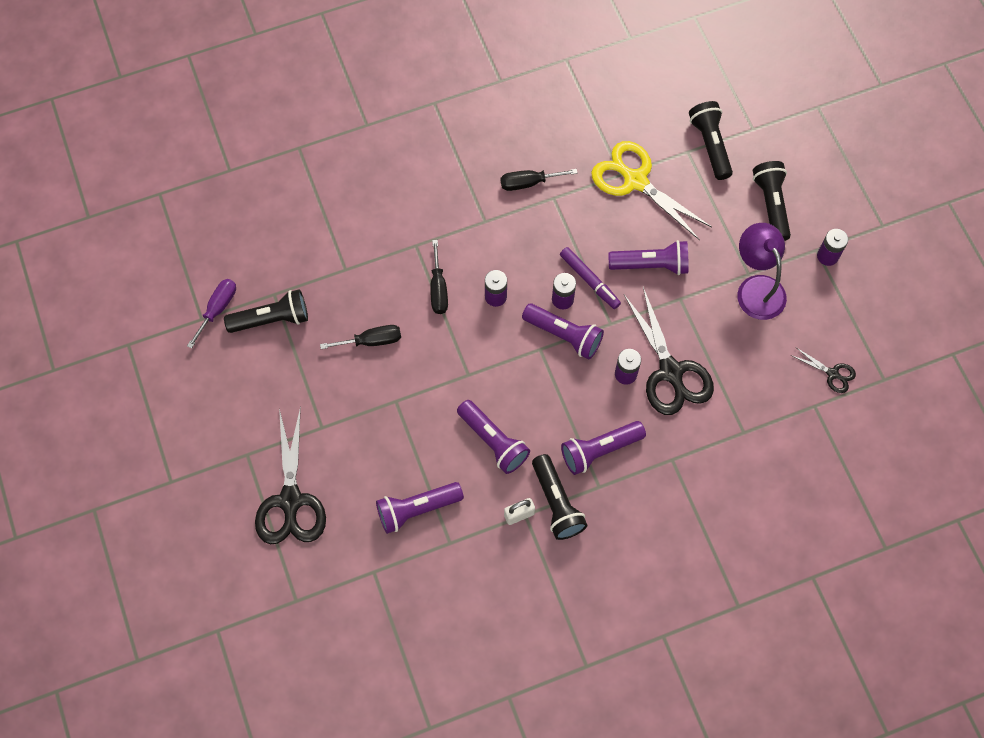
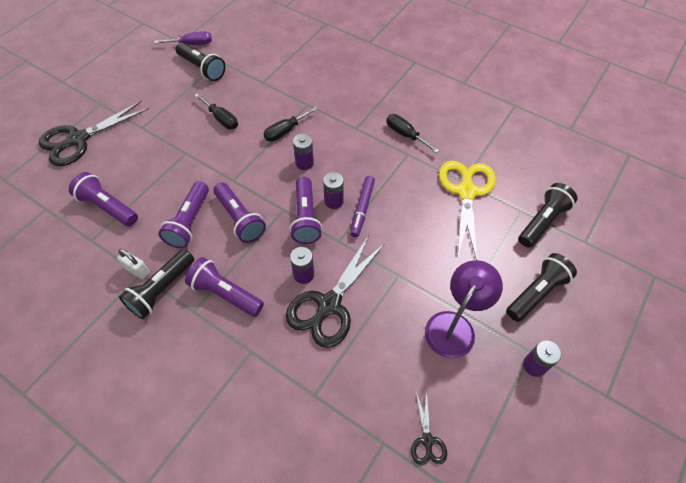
camera: 55 degrees right, 10 degrees down
(651, 265) = (408, 240): purple flashlight -> purple flashlight (240, 219)

